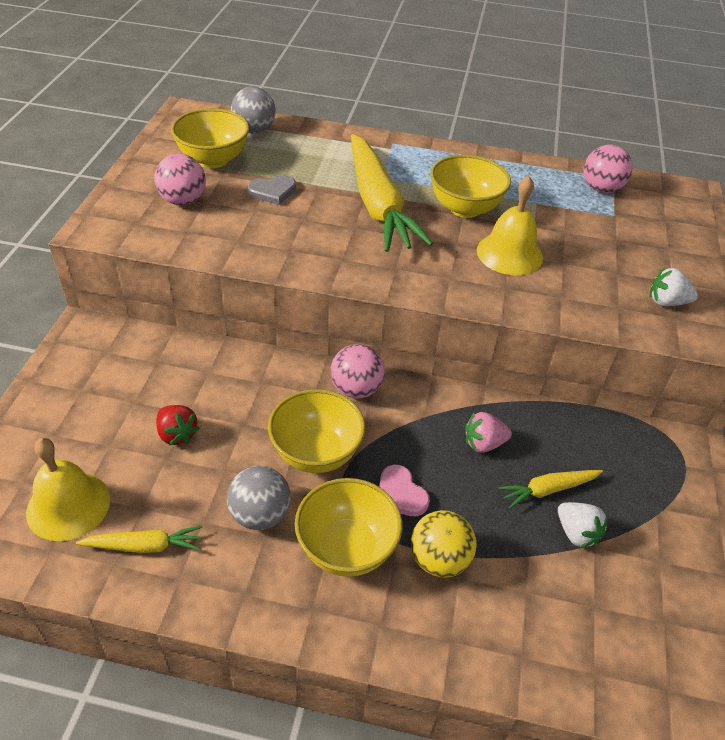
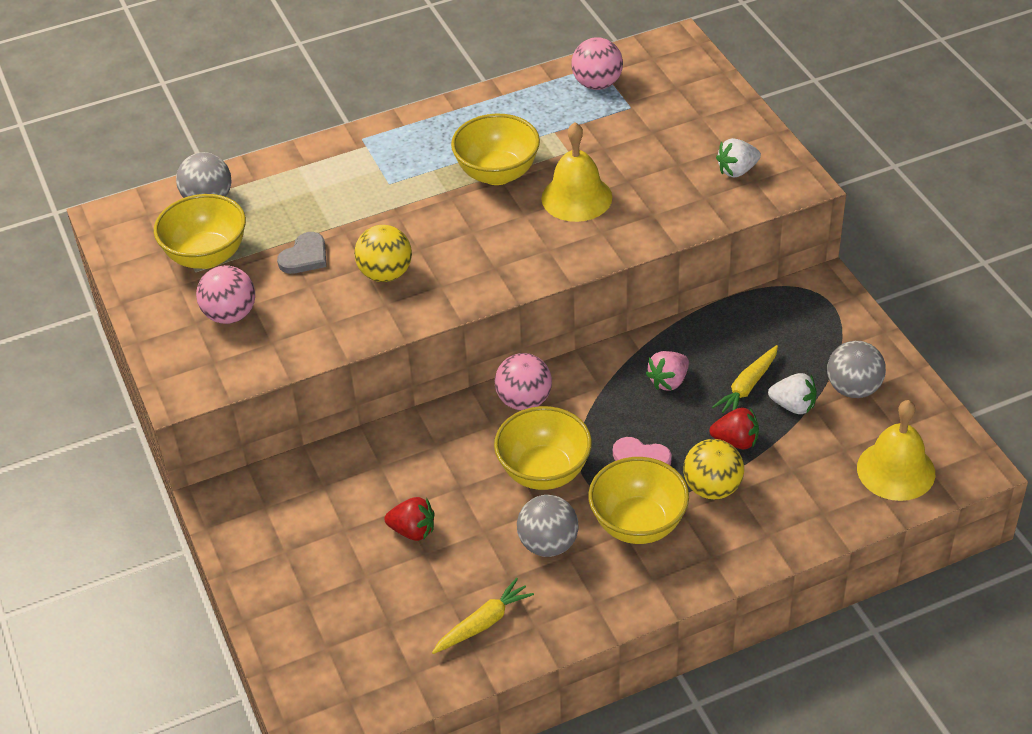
camera: 30 degrees left, 0 degrees up
(68, 505) = (387, 637): yellow bell -> yellow bell (896, 470)
(313, 230) = (385, 274): none -> yellow ball
(378, 205) = (417, 214): yellow carrot -> none
(497, 531) = (736, 441): none -> red strawberry
(648, 553) = (853, 388): none -> grey ball

